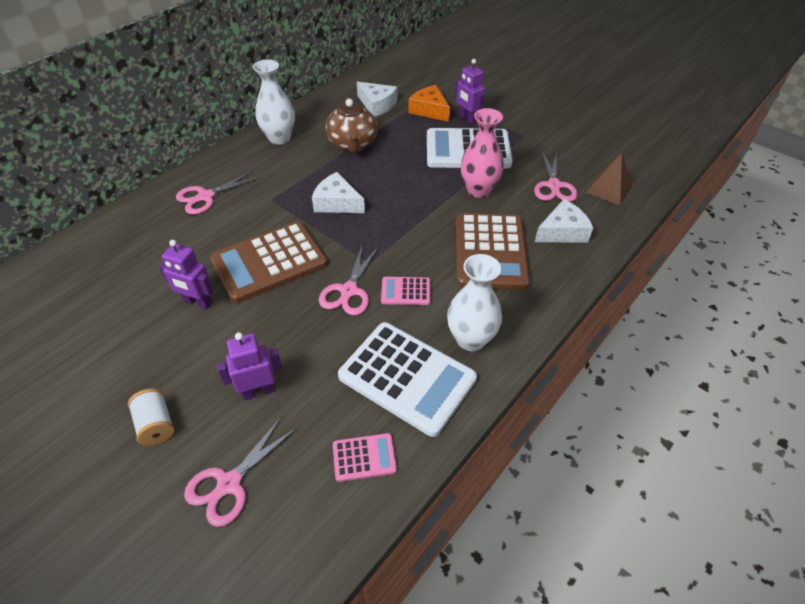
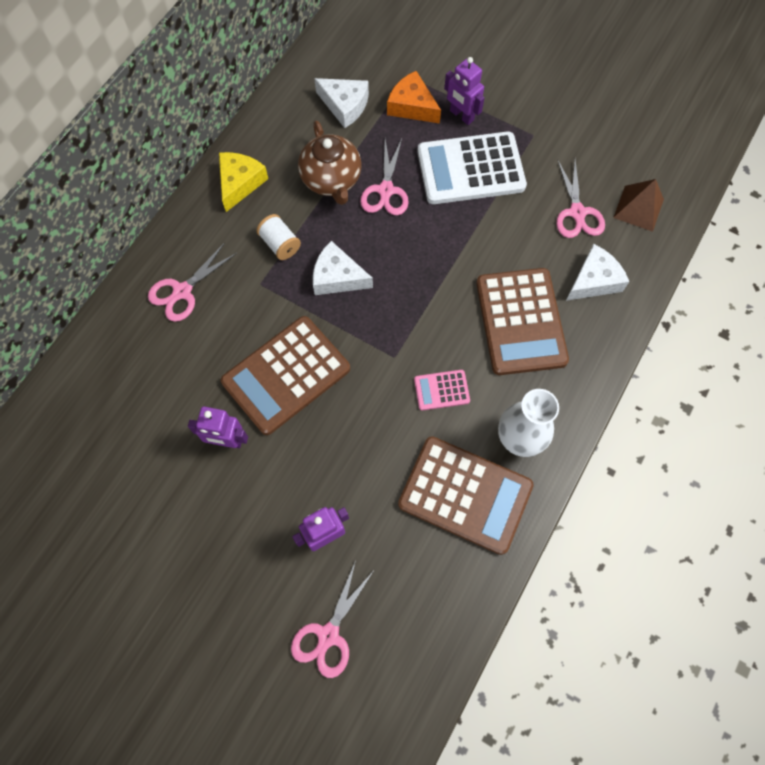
camera: 10 degrees left, 20 degrees up
(156, 425) = (238, 589): white spool -> white spool (280, 244)
(279, 138) = (240, 183): white vase -> yellow cheese
(349, 291) = (382, 399): pink scissors -> pink scissors (386, 190)
(364, 457) = (444, 587): pink calculator -> none
(407, 377) = (465, 495): white calculator -> brown calculator
(478, 190) = (494, 232): pink vase -> none

